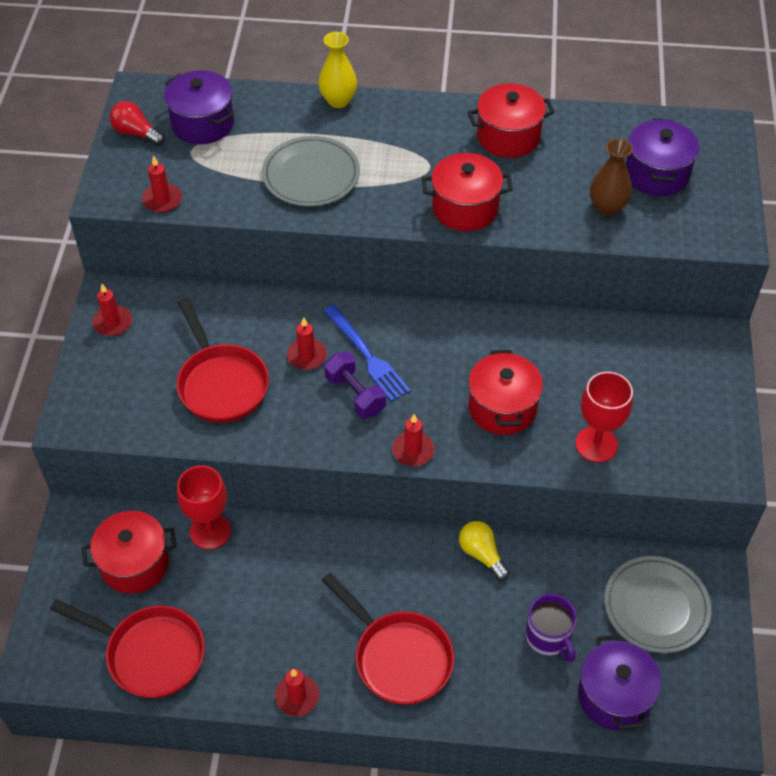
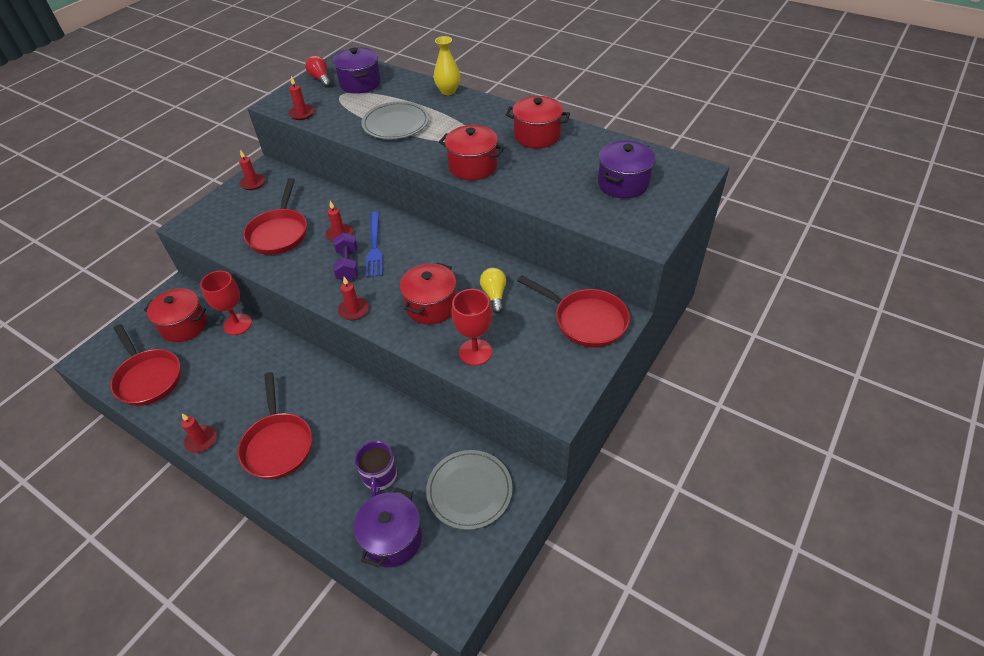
camera: 30 degrees right, 5 degrees down
(481, 554) = (380, 404): yellow light bulb -> yellow light bulb (494, 295)
(607, 208) = (569, 193): brown vase -> none
(687, 357) = (586, 320): none -> red pan

